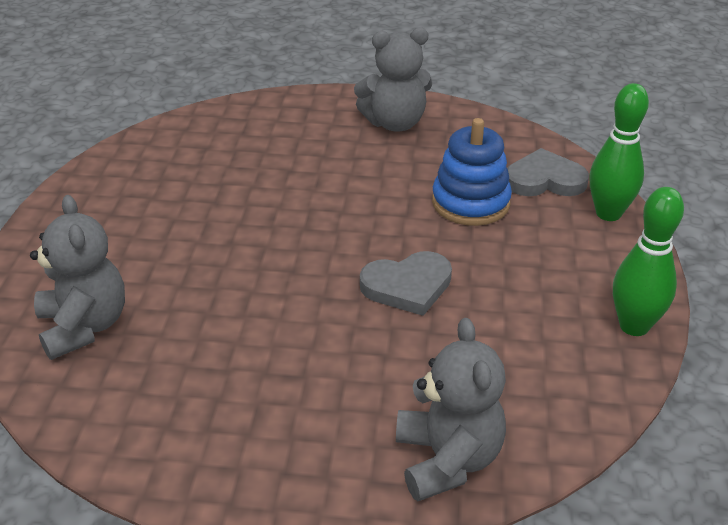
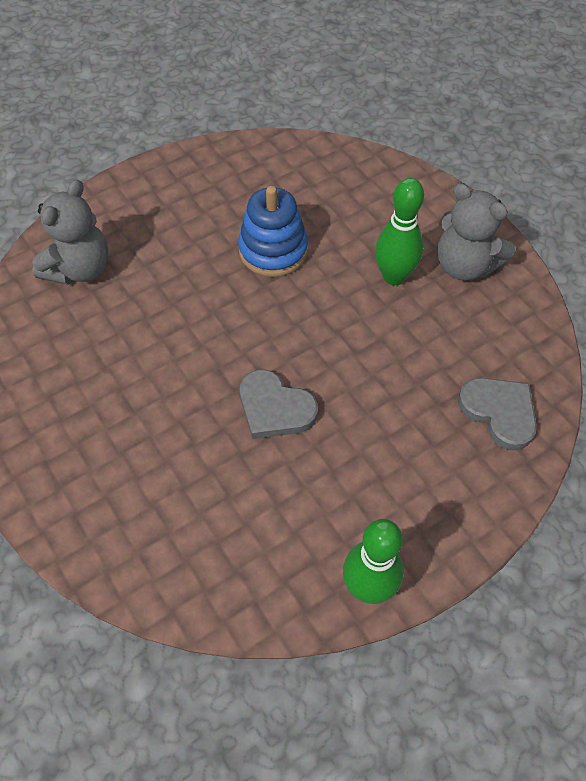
camera: 50 degrees right, 20 degrees up
(447, 460) = (124, 546): grey teddy bear -> none
(470, 203) = (413, 382): blue stacking toy -> blue stacking toy (273, 250)
(608, 213) = (500, 486): green bowling pin -> green bowling pin (394, 276)

